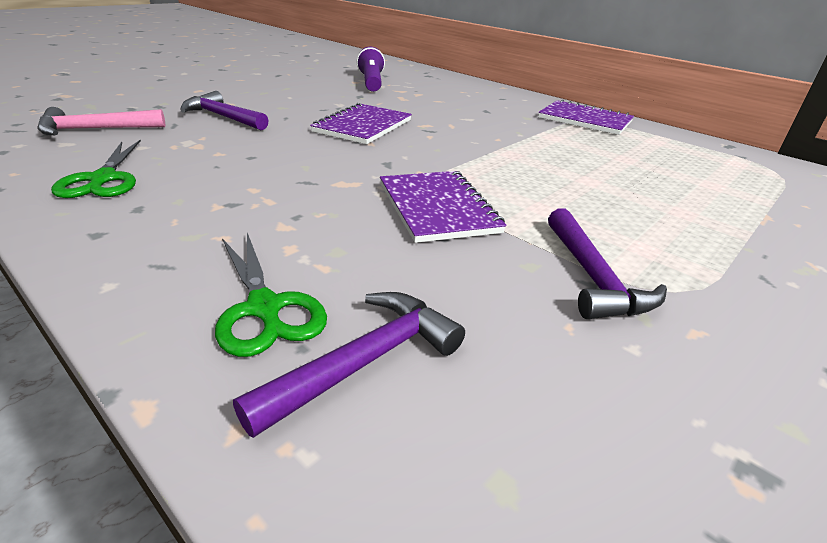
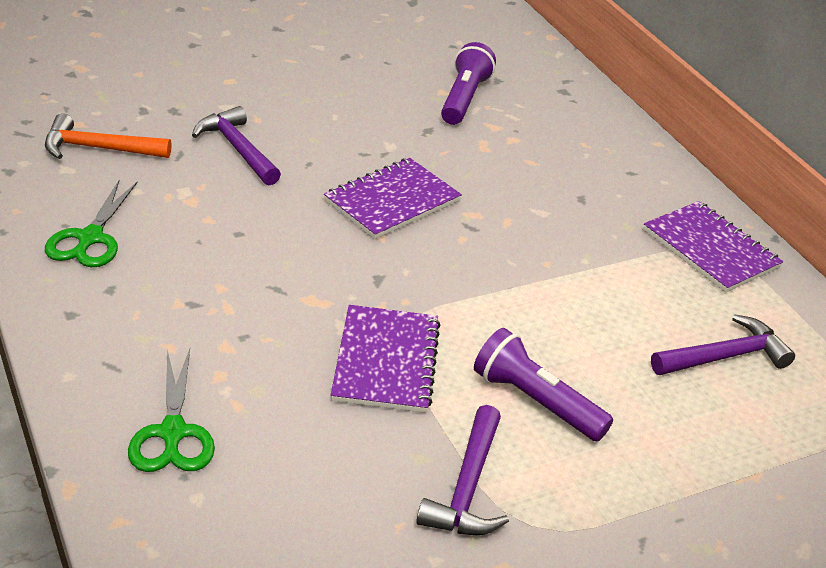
camera: 20 degrees right, 5 degrees up
(95, 130) = (98, 149): pink hammer -> orange hammer
(365, 361) = (222, 501): purple hammer -> purple hammer (725, 356)
(576, 208) = (535, 401): none -> purple flashlight

